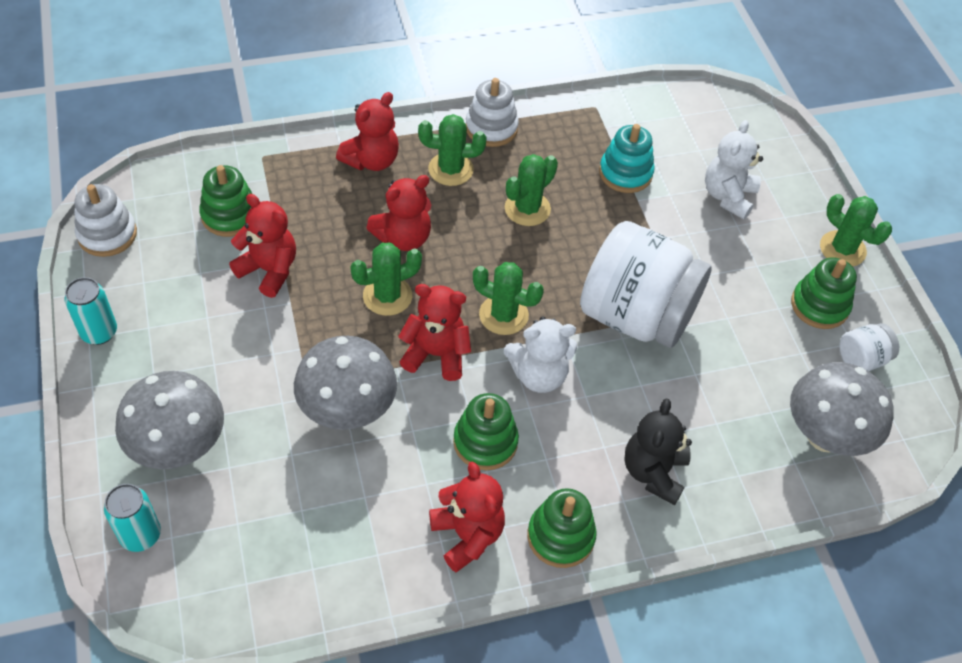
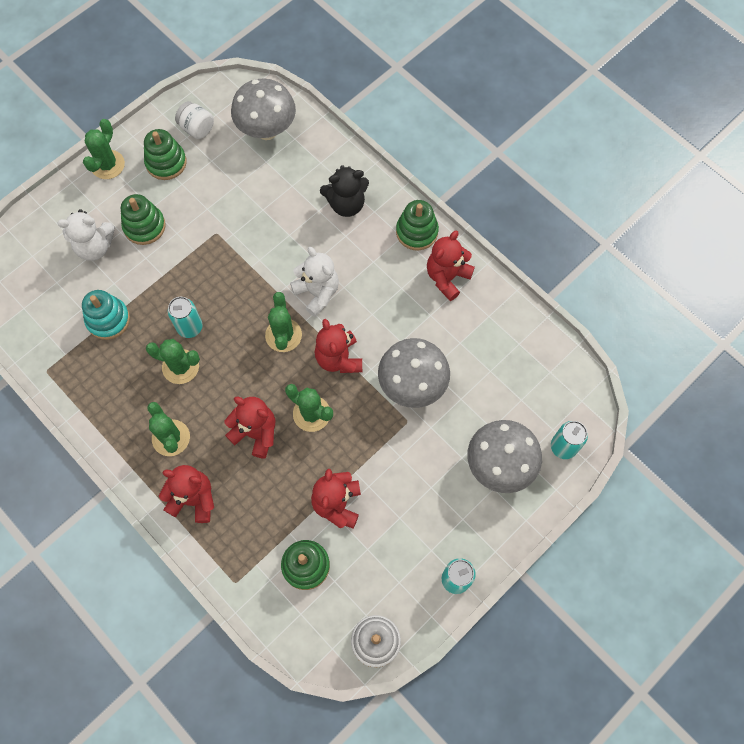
camera: 115 degrees left, 15 degrees up
(485, 442) = (383, 298): green stacking toy -> green stacking toy (144, 226)
(491, 128) = (110, 432): white stacking toy -> none
(571, 236) = (190, 327): none -> turquoise can
(636, 315) = (236, 259): white jar -> none

